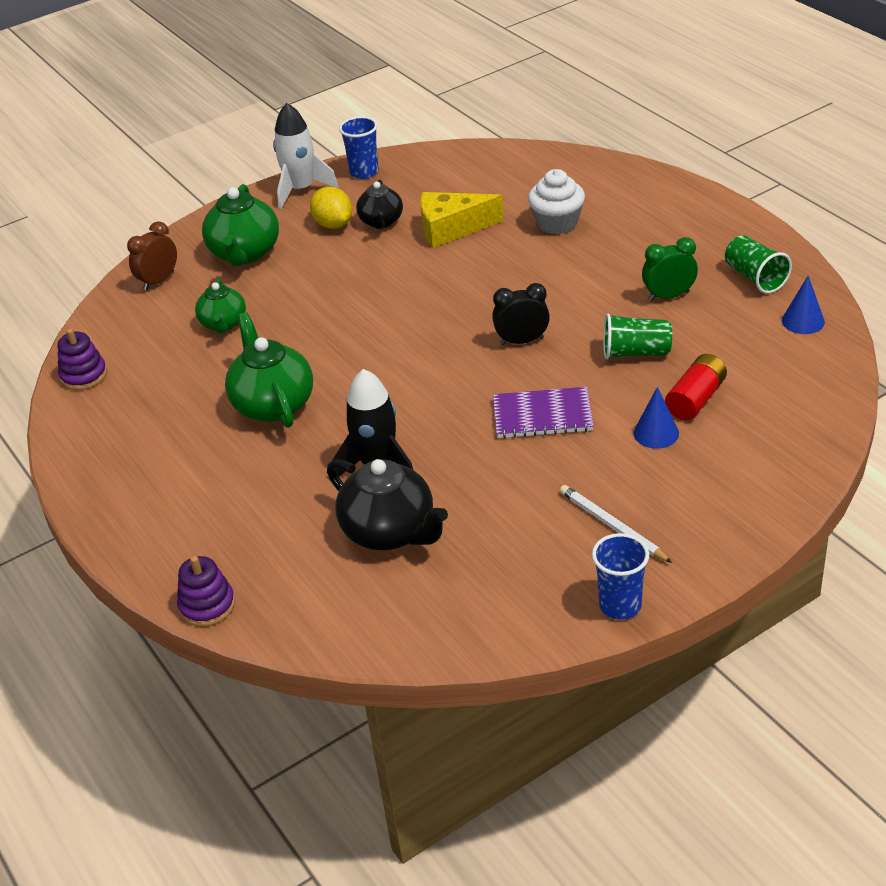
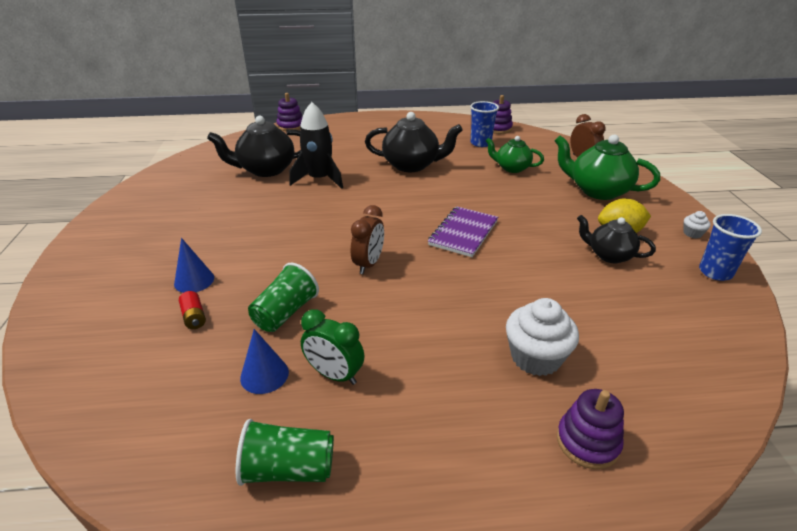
camera: 115 degrees right, 5 degrees down
(273, 404) = (411, 165): green teapot -> black teapot
(301, 189) = (692, 233): white rocket -> white cupcake
(451, 229) = (571, 287): yellow cheese -> none
(522, 341) = (369, 264): black clock -> brown clock
(542, 415) = (280, 242): purple notebook -> purple notebook (463, 233)
(612, 189) = (587, 442): none -> purple stacking toy
(612, 526) = (157, 230): white pencil -> none
(620, 605) = (110, 211): blue cup -> blue cup (480, 143)
(669, 296) = (334, 375): green clock -> green clock turned 105 degrees clockwise
(695, 399) = (194, 317): red battery -> red battery, size x0.59
(803, 321) = (177, 460): blue cone -> blue cone (264, 375)

